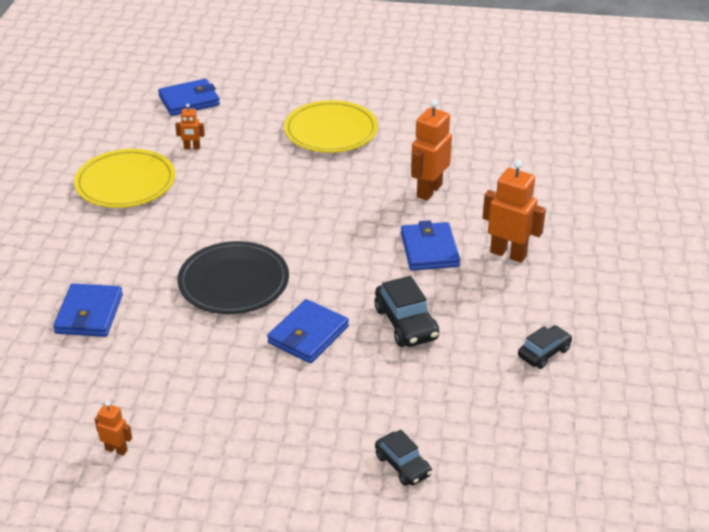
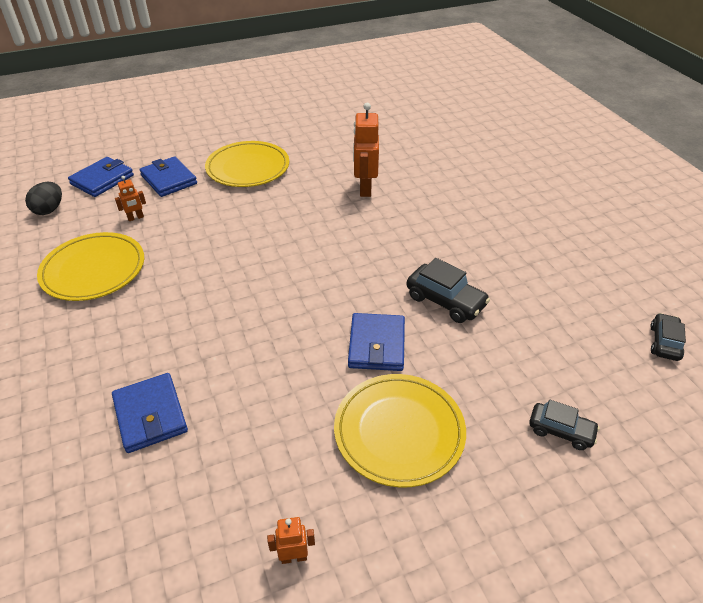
camera: 30 degrees left, 5 degrees up
(126, 115) = (49, 210): none -> black egg
(233, 282) = (271, 324): black plate -> none
(265, 406) = (399, 431): none -> yellow plate
(429, 250) = (407, 234): blue wallet -> blue wallet (169, 179)
(508, 254) = (466, 216): orange robot -> none
(544, 353) = (564, 282): black car -> black car (664, 342)

